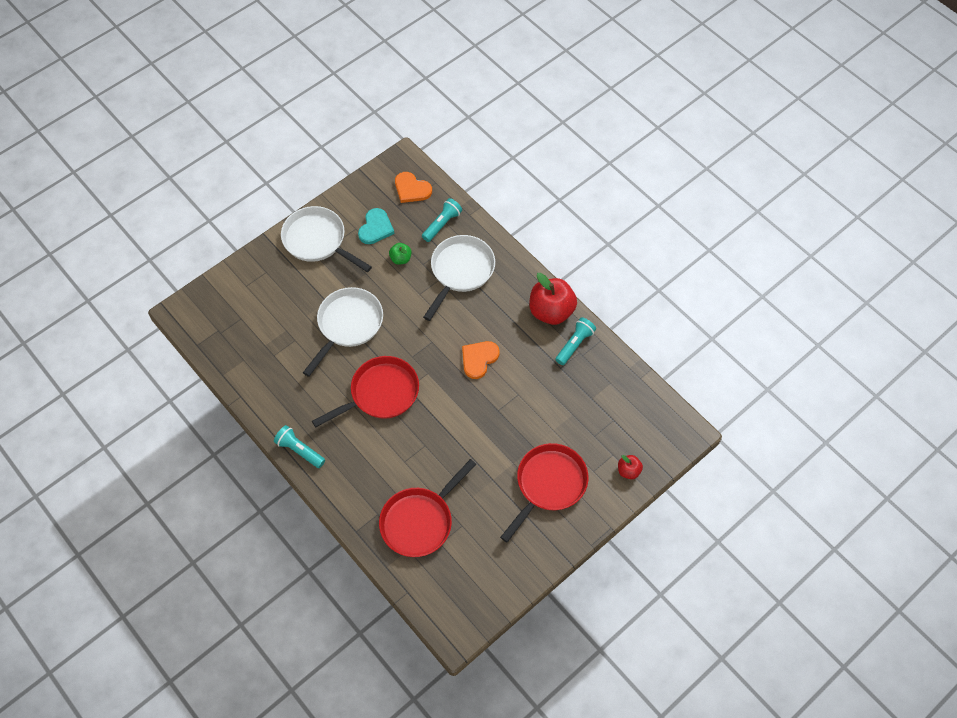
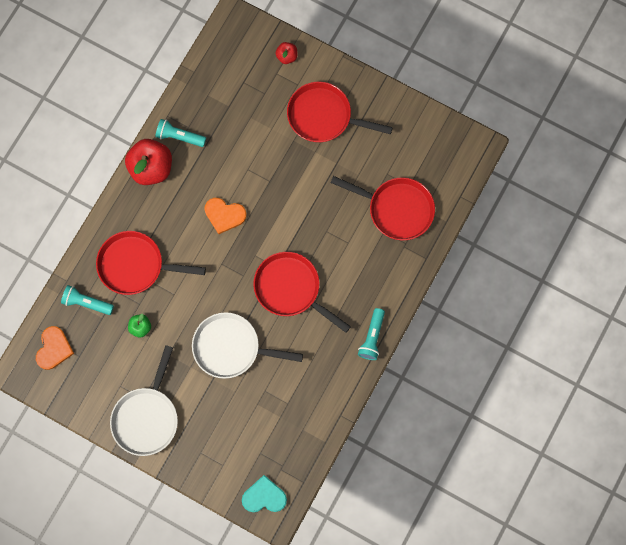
camera: 110 degrees left, 15 degrees up
(375, 228) = (113, 366): turquoise heart -> turquoise heart (264, 496)
(460, 271) = (135, 265): white pan -> red pan

